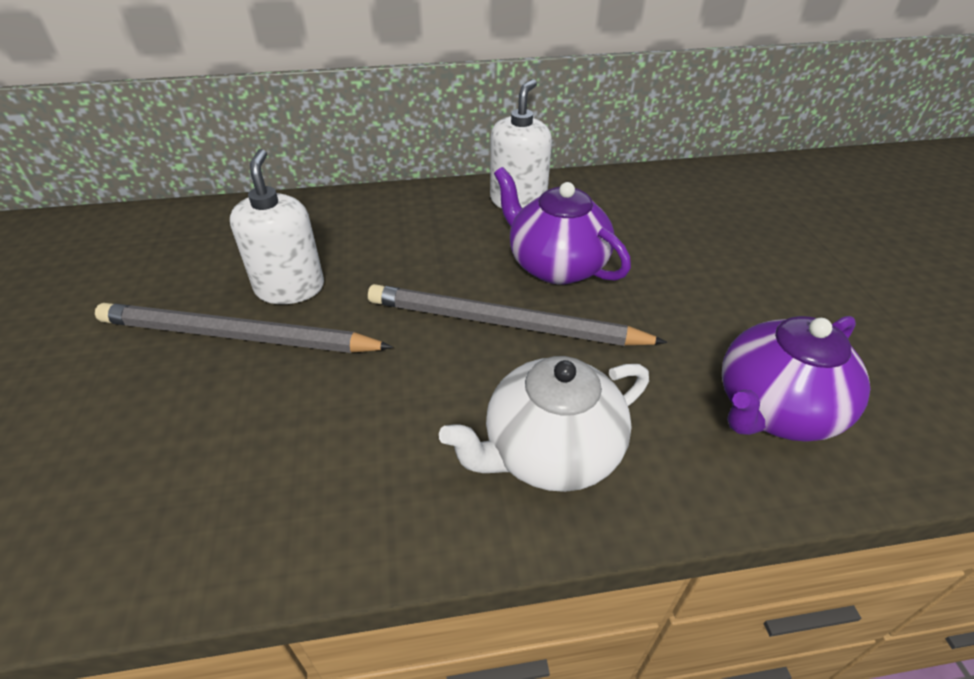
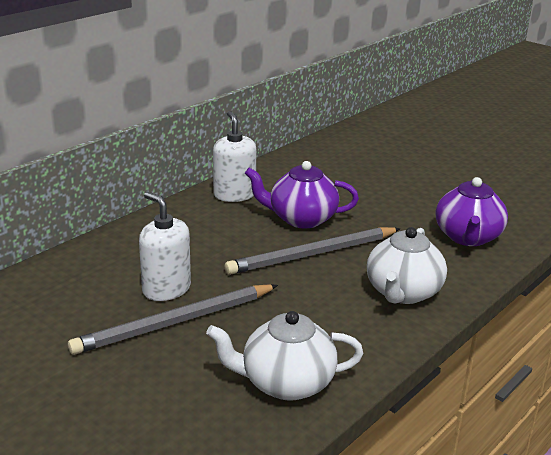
camera: 40 degrees left, 15 degrees down
(217, 503) = (286, 383): none -> white teapot

